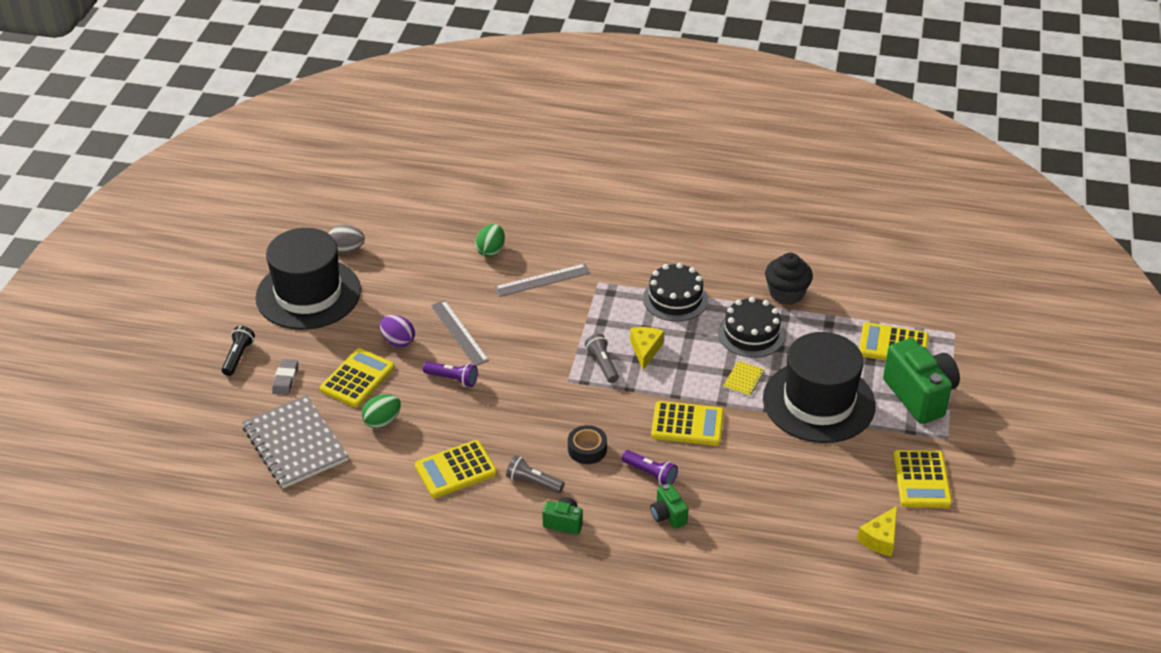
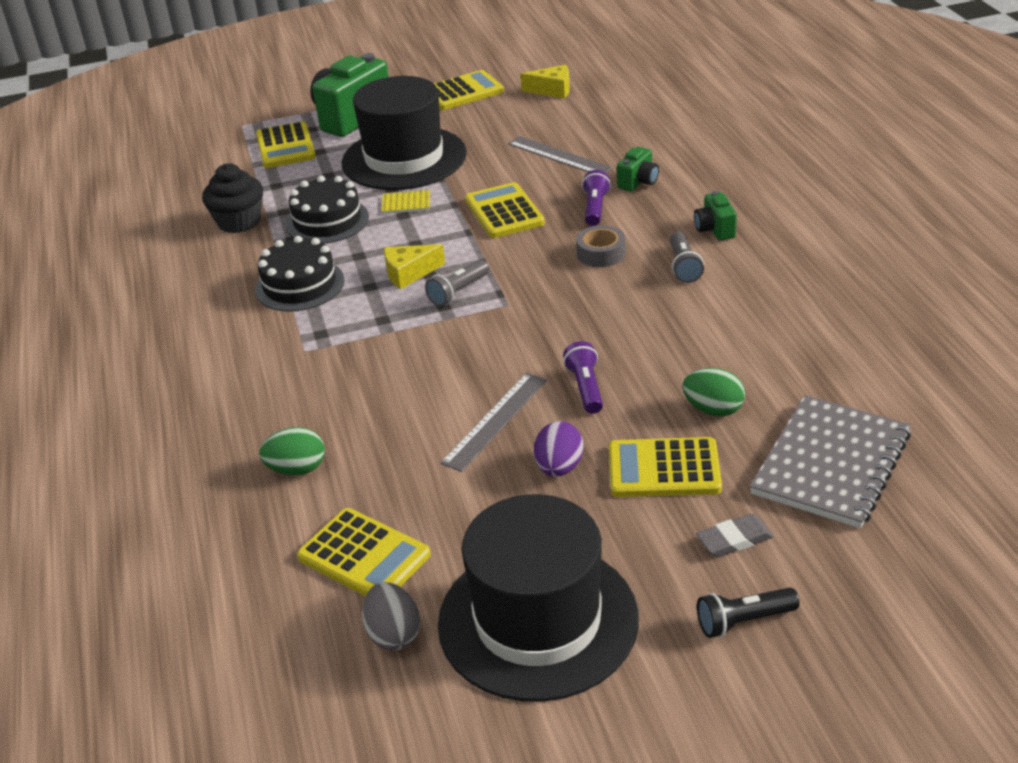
camera: 115 degrees left, 5 degrees down
(456, 470) = (724, 321): yellow calculator -> yellow calculator (364, 556)
(542, 280) = (333, 395): grey ruler -> grey ruler (559, 156)
(587, 449) = (601, 253): black tape -> grey tape

